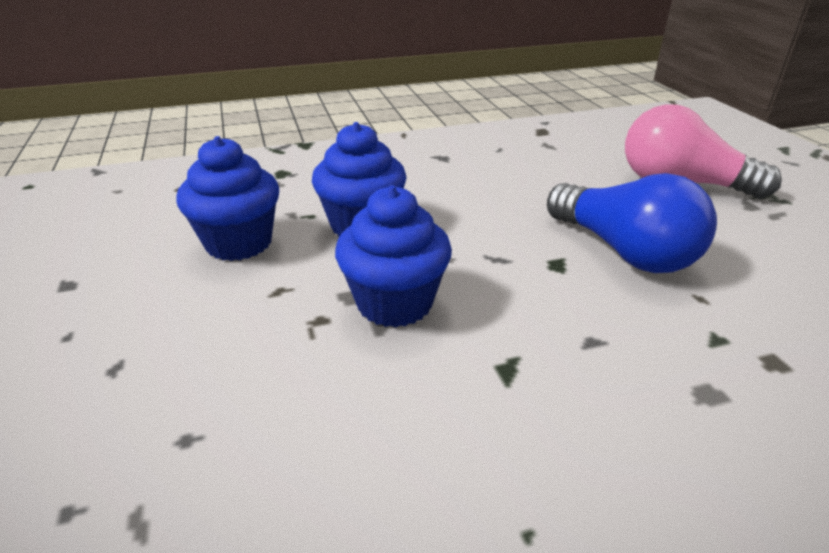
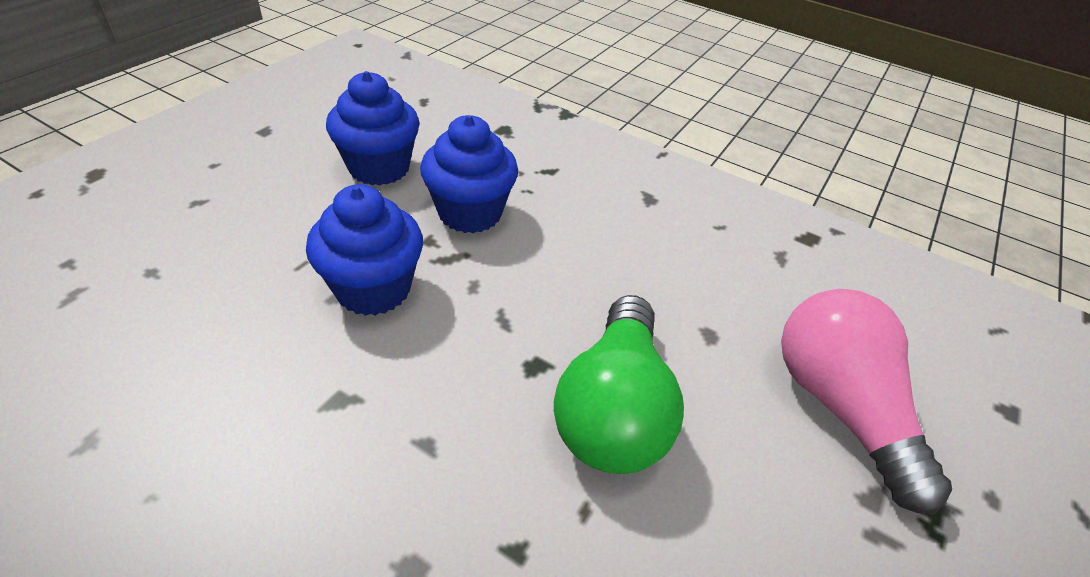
camera: 45 degrees right, 10 degrees up
(624, 251) = (613, 409): blue light bulb -> green light bulb

